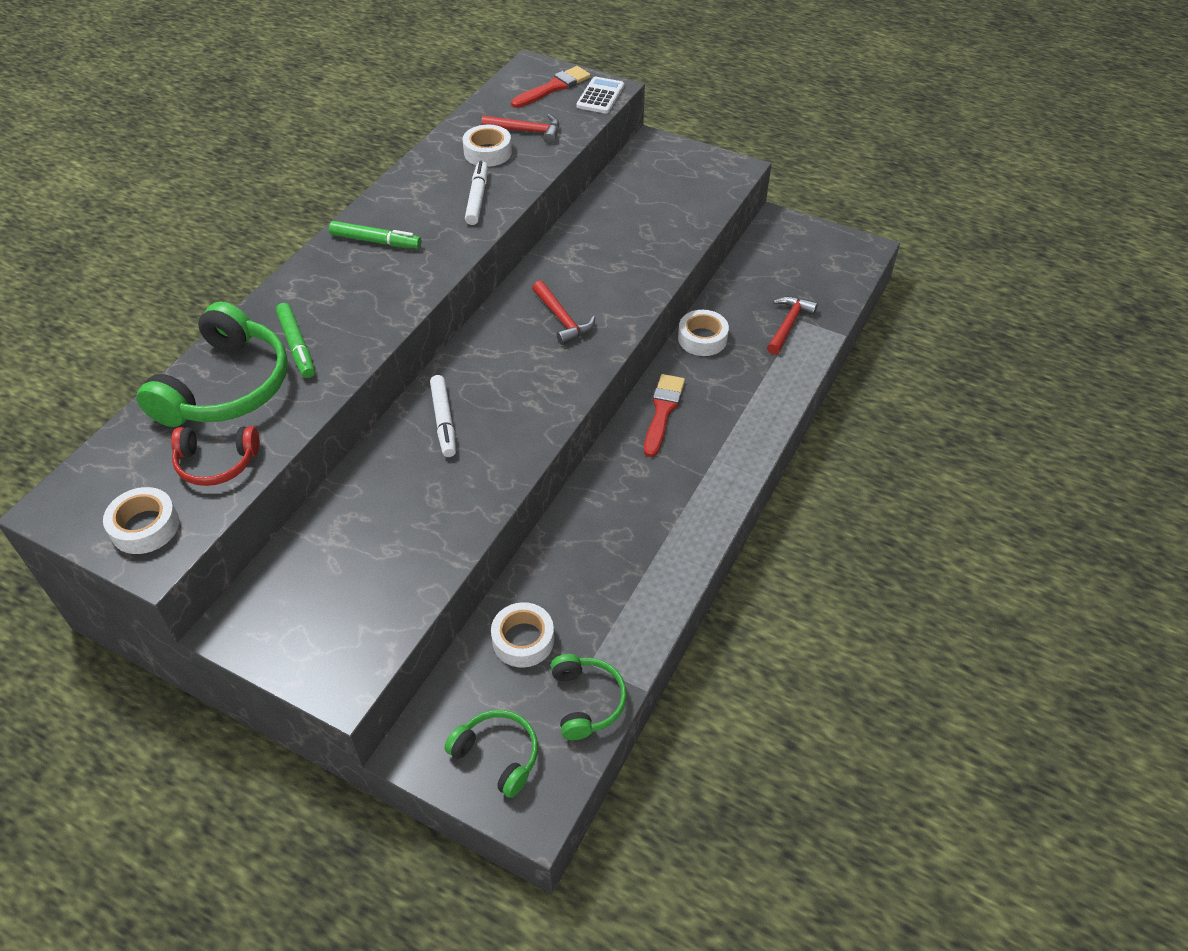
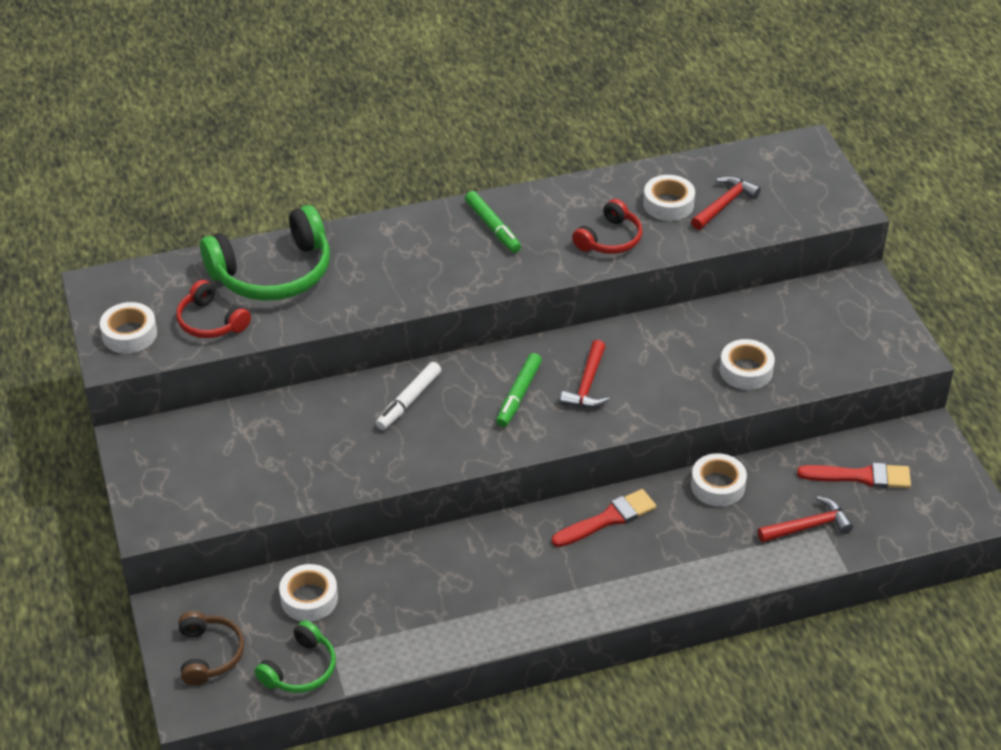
camera: 45 degrees right, 5 degrees down
(297, 346) = (347, 273): green marker -> green marker (518, 395)
(477, 198) = (610, 239): white marker -> red headphones
(498, 755) = (209, 654): green headphones -> brown headphones
(527, 131) = (724, 204): red hammer -> red hammer turned 105 degrees counterclockwise
(553, 87) = (800, 177): red brush -> red brush (860, 476)
(600, 96) = (831, 209): white calculator -> none
(654, 241) = (746, 370): none -> white tape

